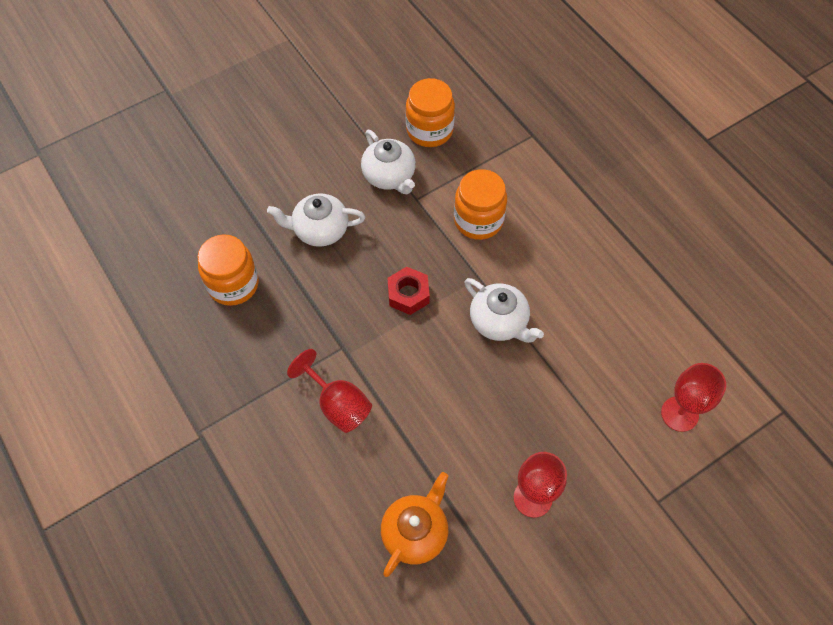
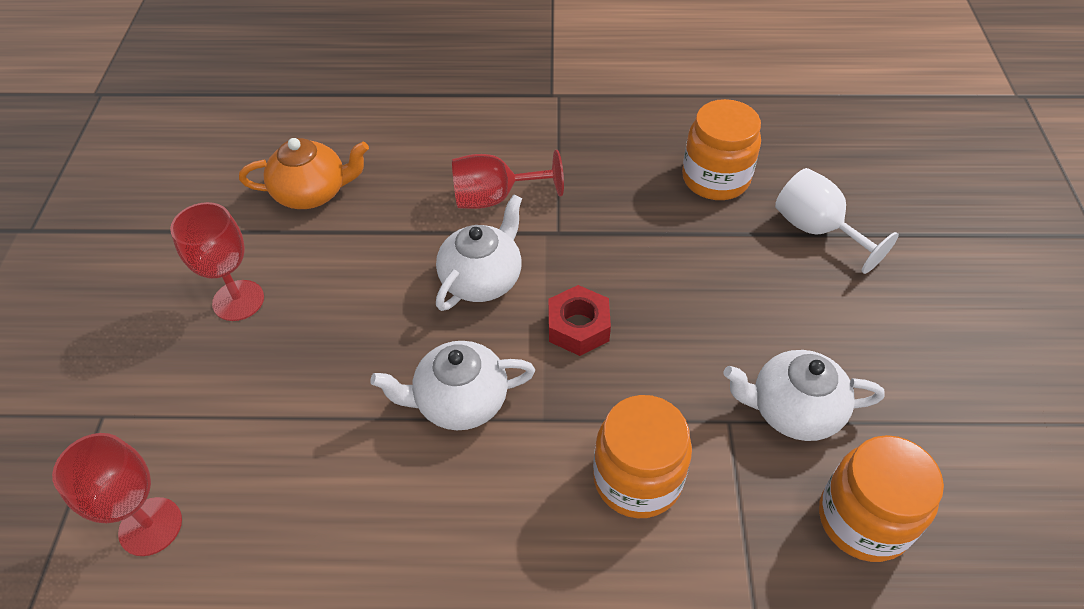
camera: 125 degrees right, 10 degrees down
(247, 213) = (816, 230): none -> white goblet
(319, 230) = (743, 286): white teapot -> white teapot (482, 279)
(415, 532) = (312, 192): orange teapot -> orange teapot turned 75 degrees counterclockwise

